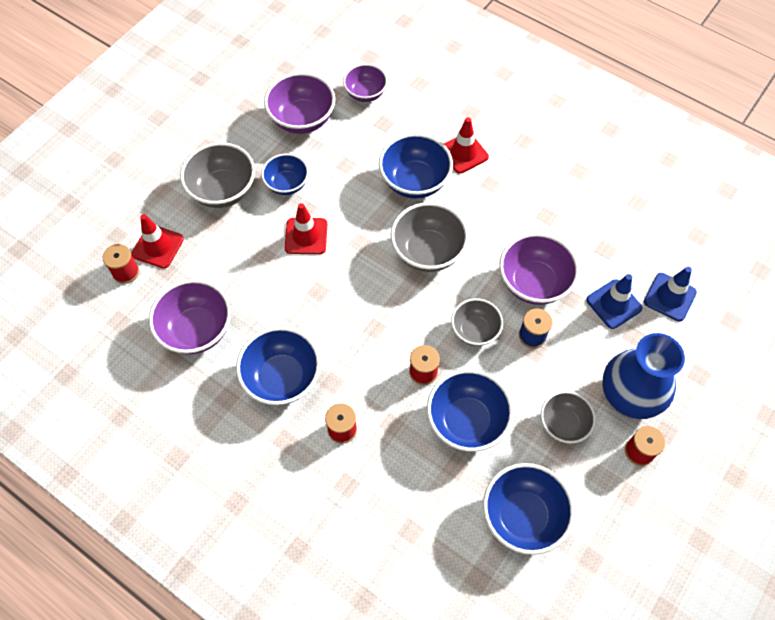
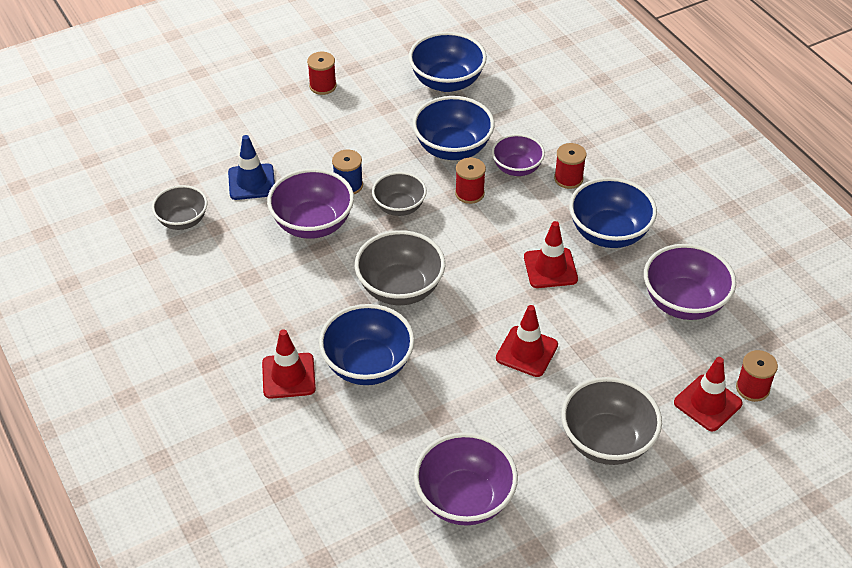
camera: 155 degrees left, 15 degrees down
(287, 184) = (523, 419): blue bowl -> none
(318, 319) = (550, 268): none -> red traffic cone
(365, 93) = (360, 504): purple bowl -> purple bowl (517, 168)
(563, 424) = (370, 120): grey bowl -> grey bowl (182, 221)
(630, 394) = (297, 119): blue vase -> none
(669, 297) = (195, 170): blue traffic cone -> none

